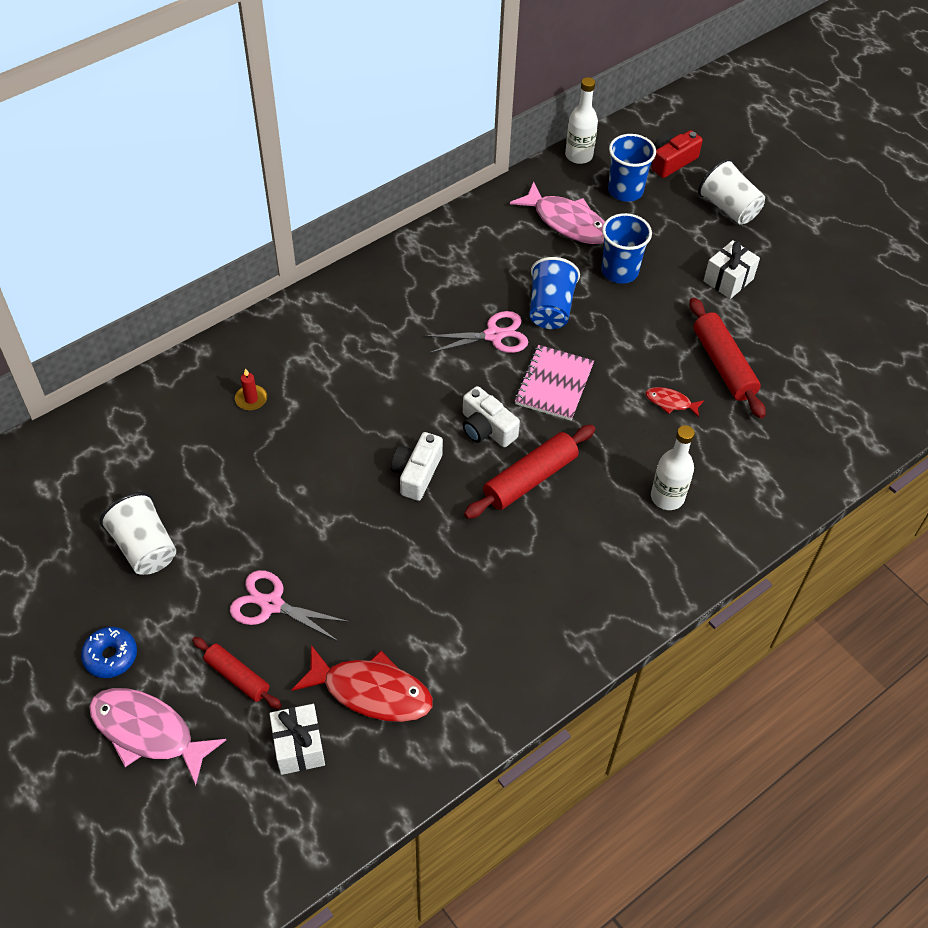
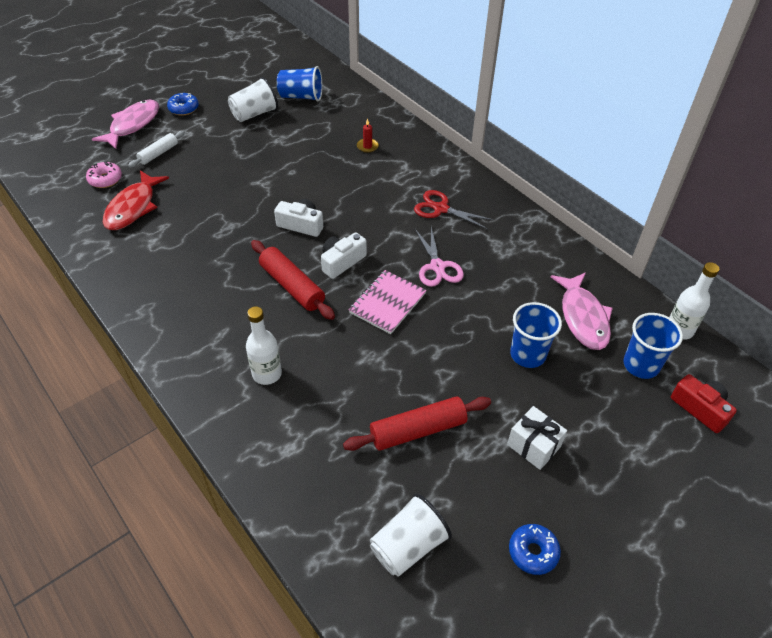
camera: 90 degrees right, 5 degrees down
(237, 677) = (158, 153): red rolling pin -> white rolling pin
(271, 604) = (205, 164): pink scissors -> none
(299, 746) = (105, 179): white gift -> pink donut
(390, 326) = (441, 209): none -> red scissors
(550, 308) = (472, 303): blue cup -> blue cup (301, 97)
(554, 384) = (387, 303): pink notebook -> pink notebook turned 75 degrees counterclockwise
(566, 222) = (583, 317): pink fish -> pink fish turned 45 degrees counterclockwise
(670, 402) = (370, 383): red fish -> none
(728, 208) = (643, 456): white cup -> white cup (408, 546)
(833, 293) = (533, 552): none -> blue donut

